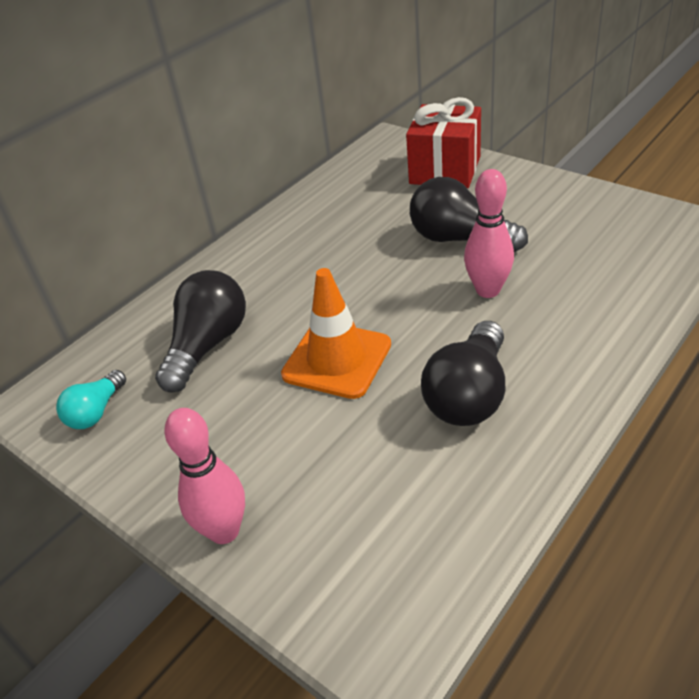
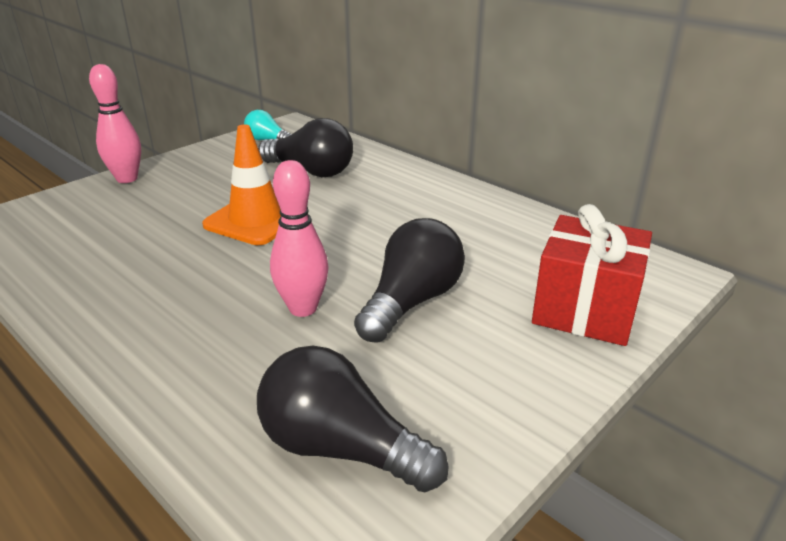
camera: 90 degrees right, 10 degrees down
(469, 395) = (160, 277): black light bulb -> black light bulb (341, 448)

